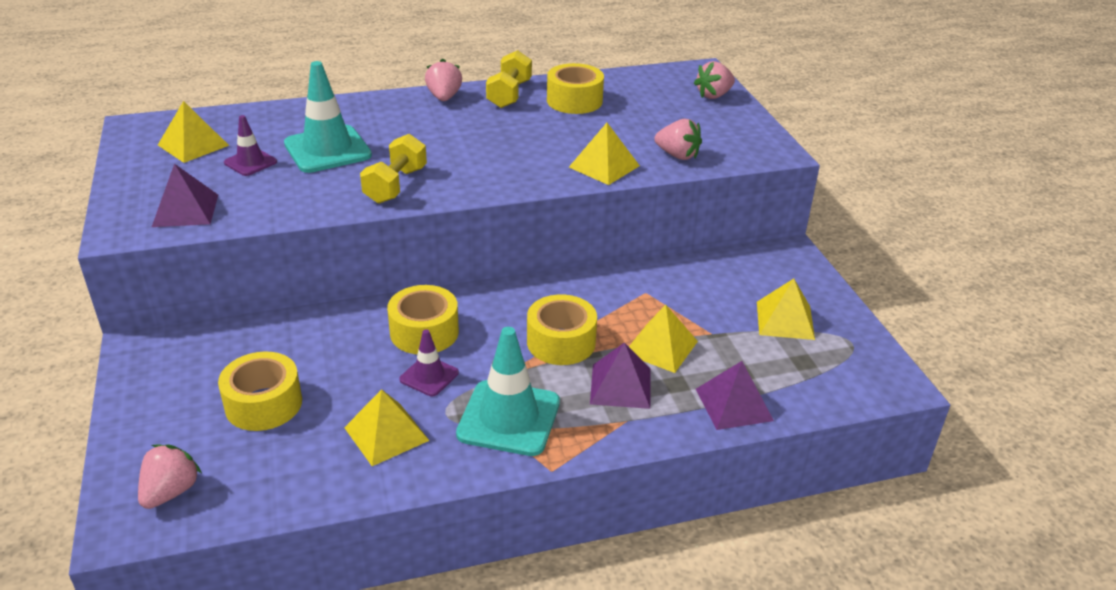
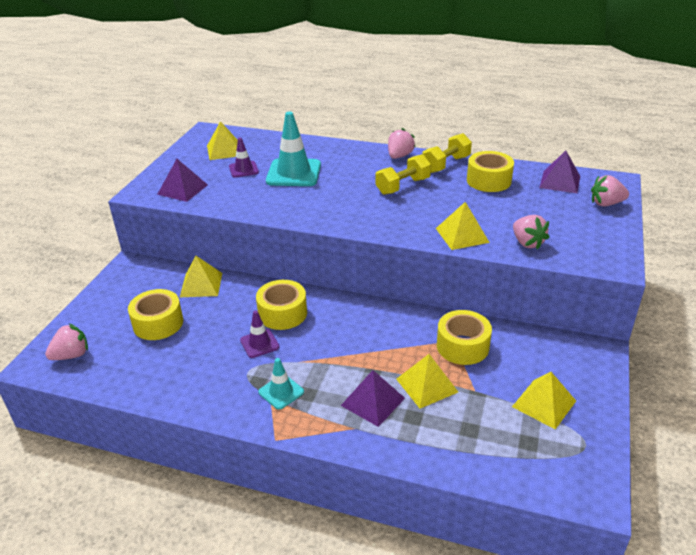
camera: 35 degrees right, 0 degrees up
(386, 434) = (203, 370): yellow pyramid -> yellow pyramid (201, 284)
(395, 185) = (310, 208): yellow dumbbell -> yellow dumbbell (402, 186)
(509, 418) = (281, 392): turquoise traffic cone -> turquoise traffic cone, size x0.54
(561, 342) = (361, 354): yellow tape -> yellow tape (462, 346)
(734, 404) = (442, 451): purple pyramid -> purple pyramid (560, 181)

